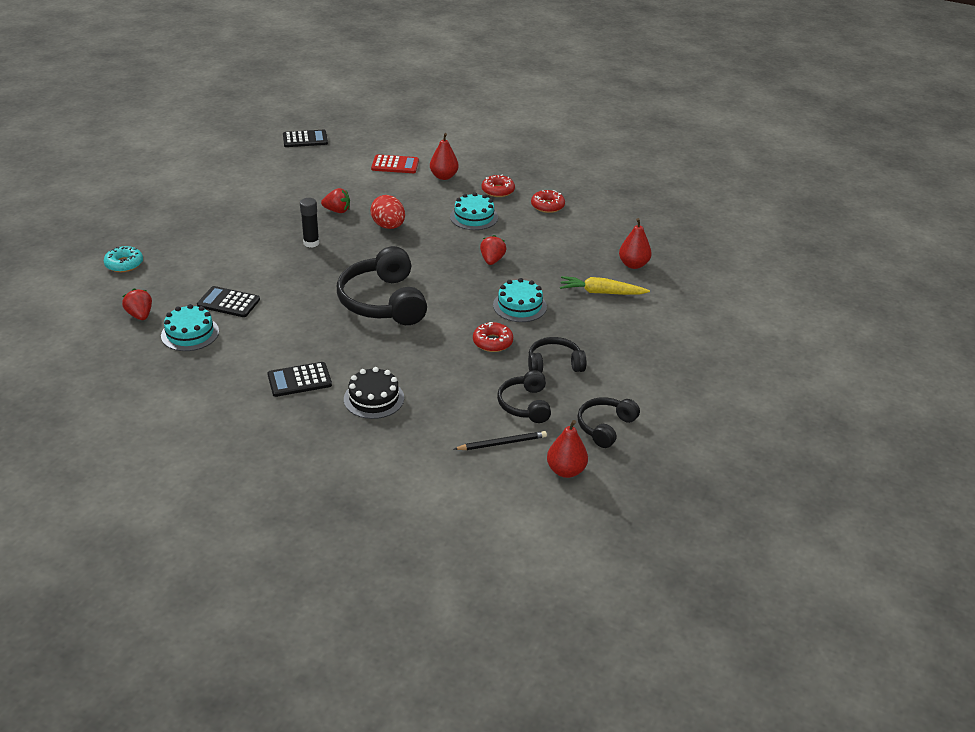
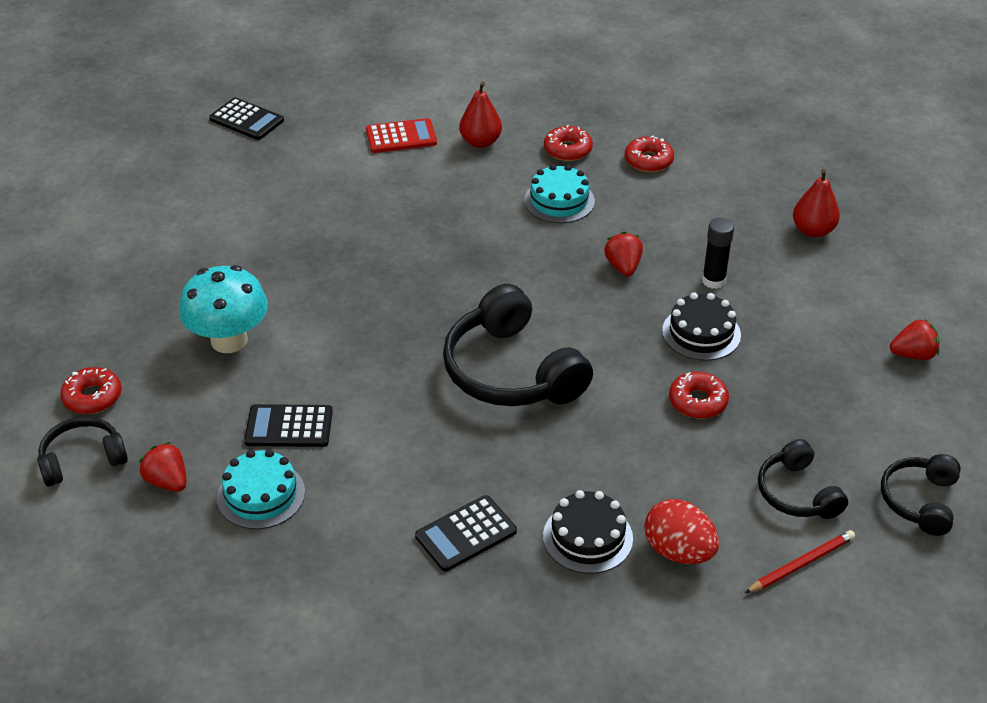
camera: 15 degrees left, 5 degrees up
(124, 264) = (92, 397): turquoise donut -> red donut
(221, 251) = (229, 340): none -> turquoise mushroom
(305, 139) = (246, 120): black calculator -> black calculator turned 60 degrees clockwise
(311, 243) = (354, 296): black glue stick -> black glue stick (713, 281)
(337, 211) = (361, 232): red strawberry -> red strawberry (913, 355)
(388, 226) = (449, 242): red egg -> red egg (678, 551)
(502, 443) = (801, 564): black pencil -> red pencil
(519, 306) = (701, 333): turquoise cake -> black cake
(554, 364) = (798, 416): black headphones -> black headphones (82, 459)
(566, 470) = (908, 585): red pear -> none
(601, 292) = (796, 285): yellow carrot -> none

